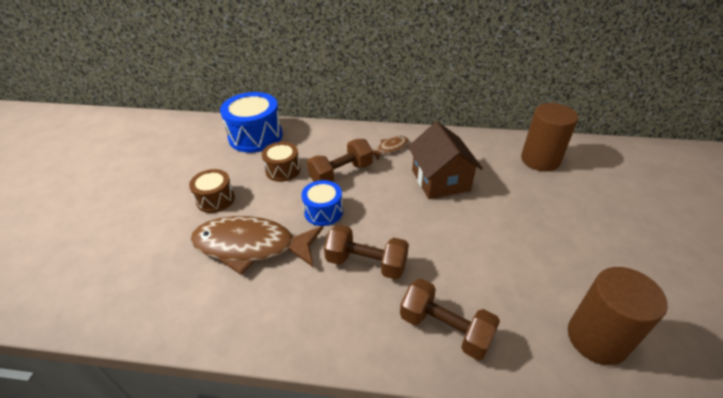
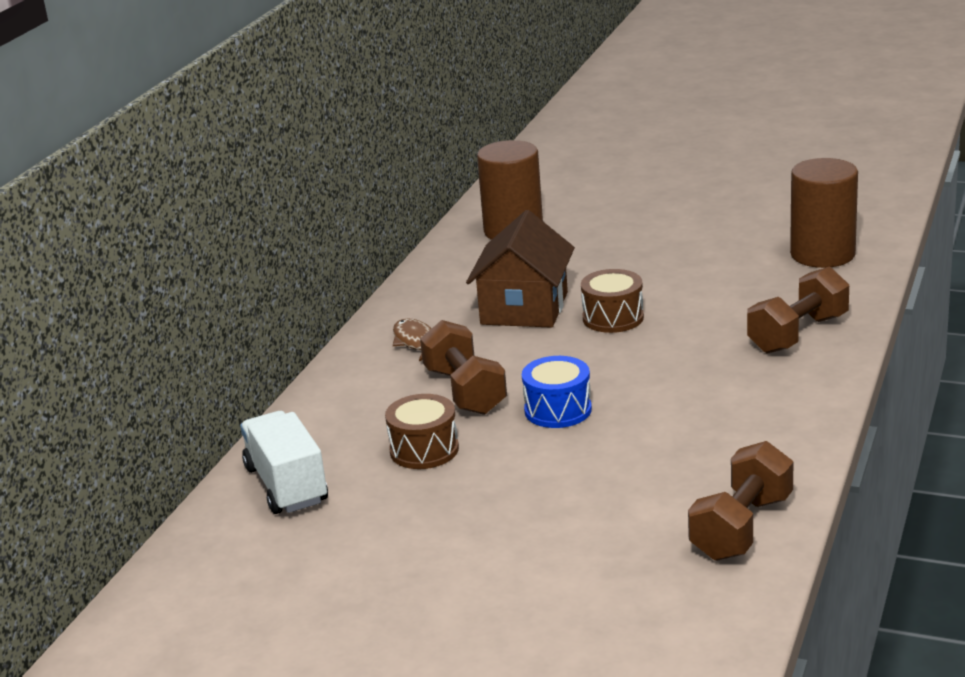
camera: 75 degrees left, 15 degrees down
(215, 199) = (479, 521): brown drum -> brown drum (613, 318)
(251, 246) = (617, 476): brown fish -> none
(255, 136) = (287, 485): blue drum -> white truck
(366, 263) = (680, 378): brown dumbbell -> brown dumbbell (742, 528)
(440, 180) = (524, 308): brown house -> brown house turned 75 degrees counterclockwise

